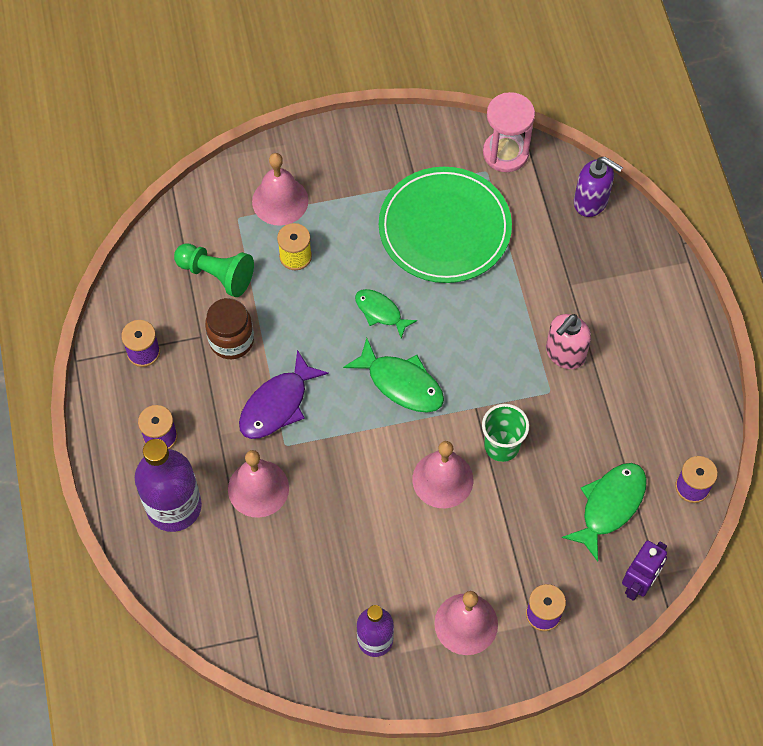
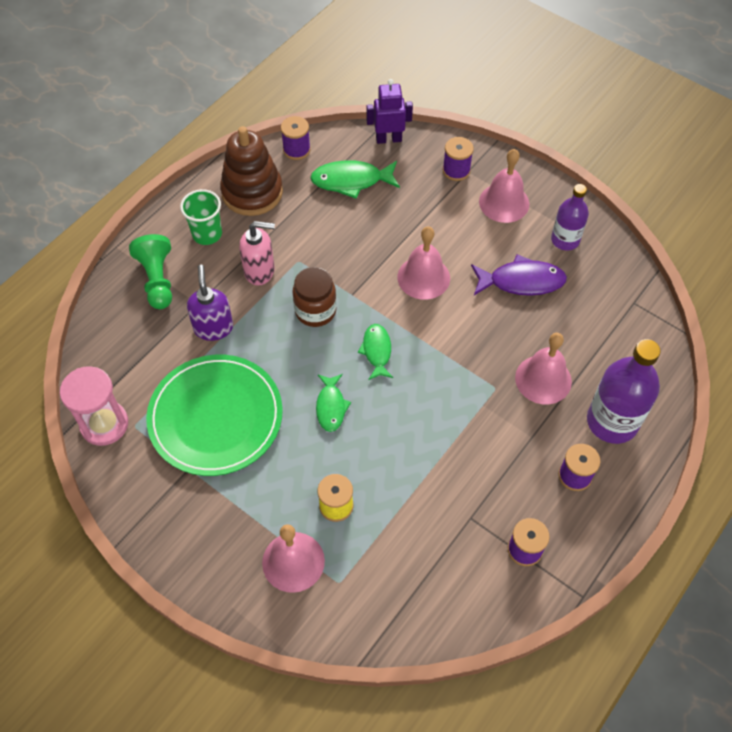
camera: 130 degrees left, 5 degrees down
(216, 275) = (407, 553): green pawn -> green pawn (157, 280)
(231, 340) = (452, 492): brown jar -> brown jar (315, 311)
(277, 404) = (471, 417): purple fish -> purple fish (521, 281)
(401, 383) = (377, 351): green fish -> green fish, size x0.65
(501, 446) = (366, 261): green cup -> green cup (207, 234)
(591, 202) = (108, 336): purple soap dispenser -> purple soap dispenser (213, 327)
(666, 410) = (252, 192): none -> brown stacking toy

